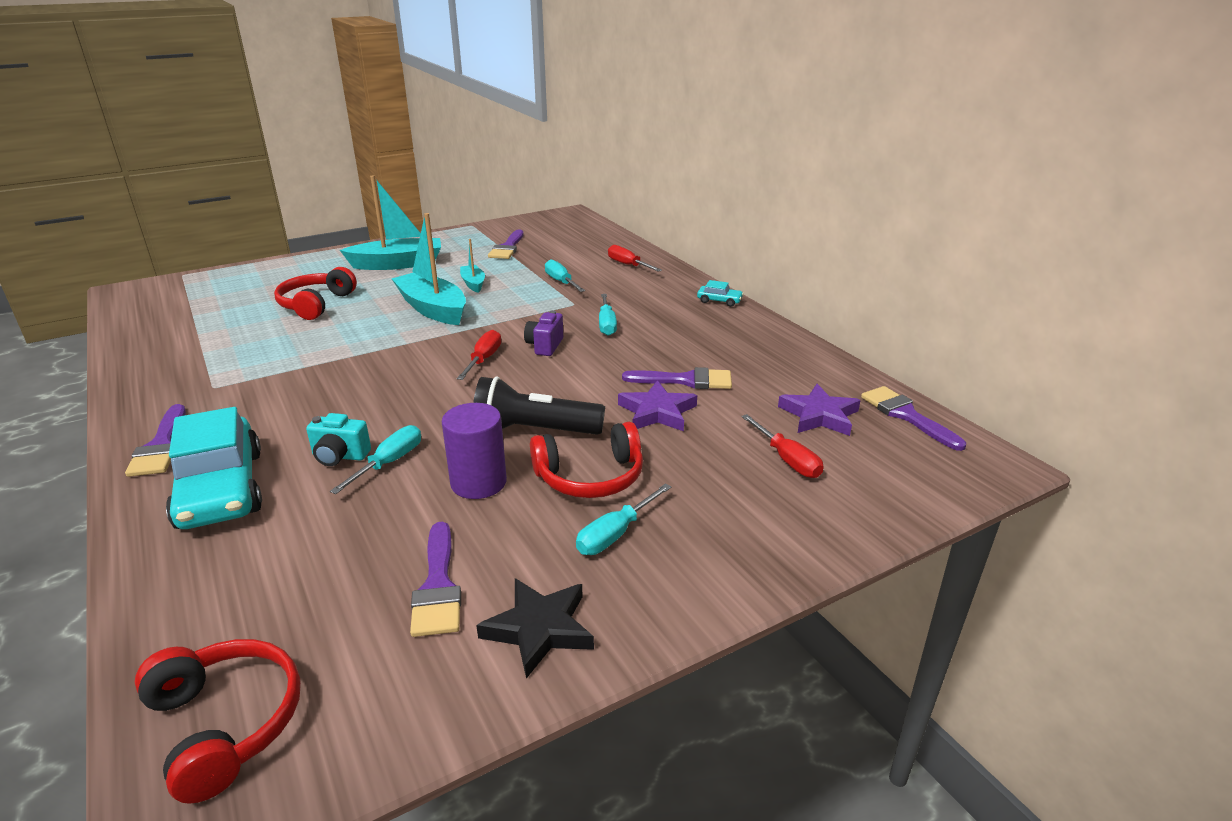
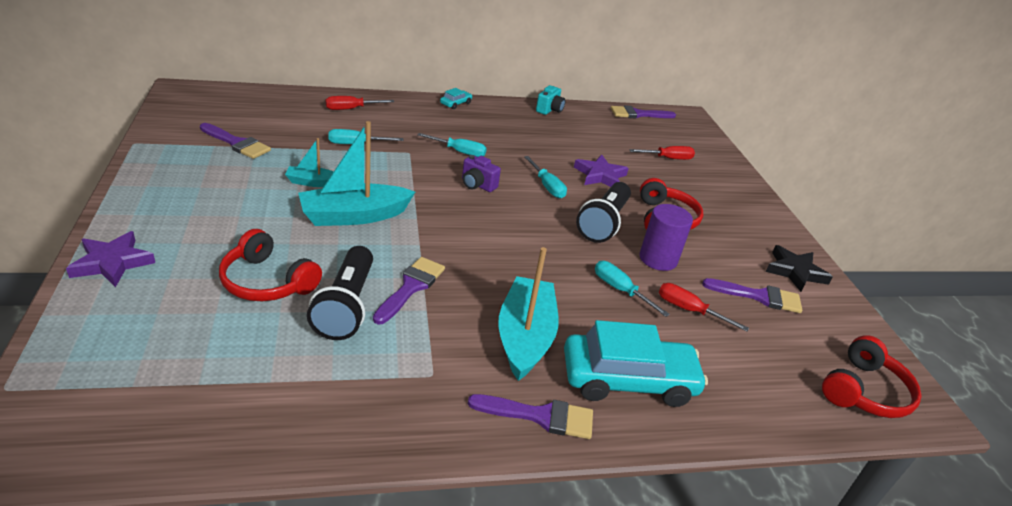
camera: 75 degrees left, 5 degrees up
(225, 724) = (864, 391): red headphones -> red headphones turned 150 degrees clockwise
(296, 336) = (346, 306): none -> black flashlight
(340, 456) = (602, 312): turquoise camera -> turquoise camera (549, 110)
(398, 264) = (203, 210): turquoise boat -> turquoise boat (525, 337)
(483, 359) = (481, 216): red screwdriver -> red screwdriver (689, 310)
(615, 534) = (722, 228): turquoise screwdriver -> turquoise screwdriver (547, 186)
(685, 380) = (565, 154): purple brush -> purple brush (411, 287)
(819, 415) = (627, 134): purple star -> purple star (112, 263)

